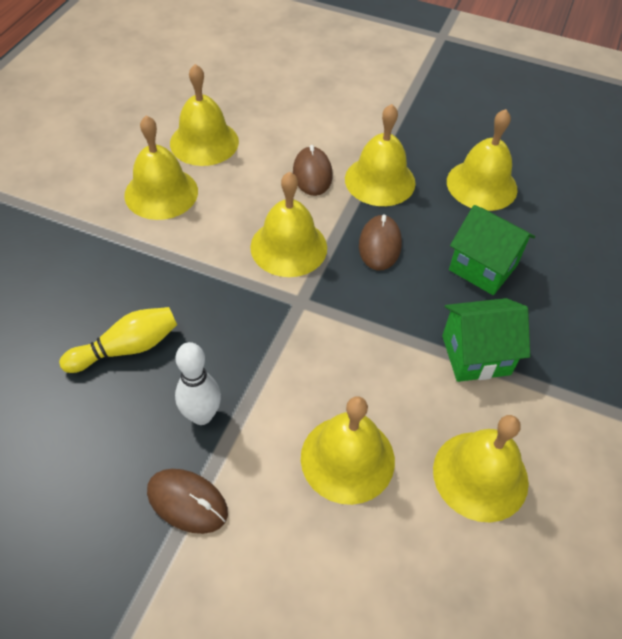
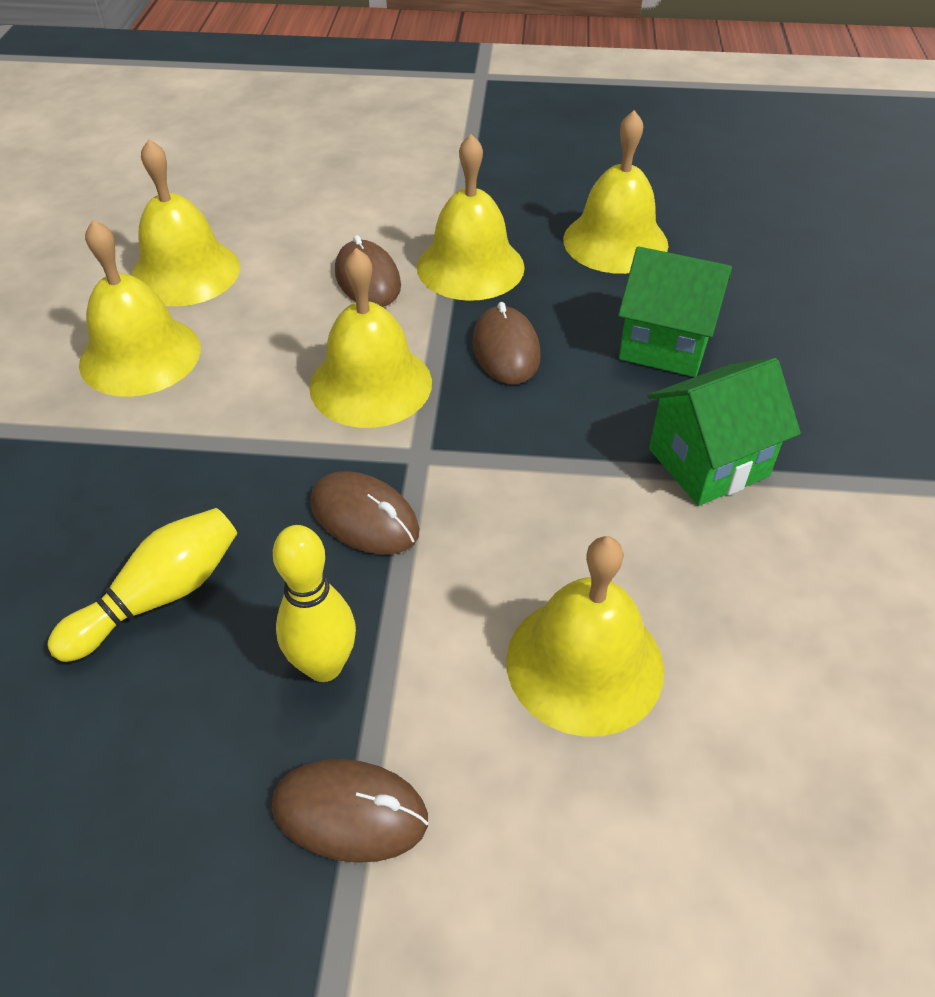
camera: 15 degrees left, 5 degrees down
(202, 415) = (324, 666): white bowling pin -> yellow bowling pin
(255, 332) = (364, 517): none -> brown mouse
(480, 475) = (792, 629): yellow bell -> none

